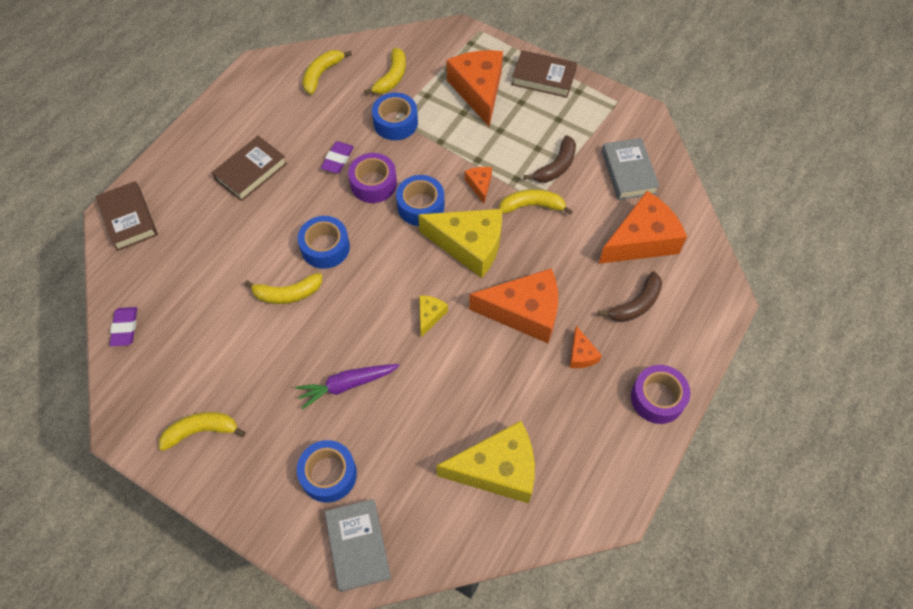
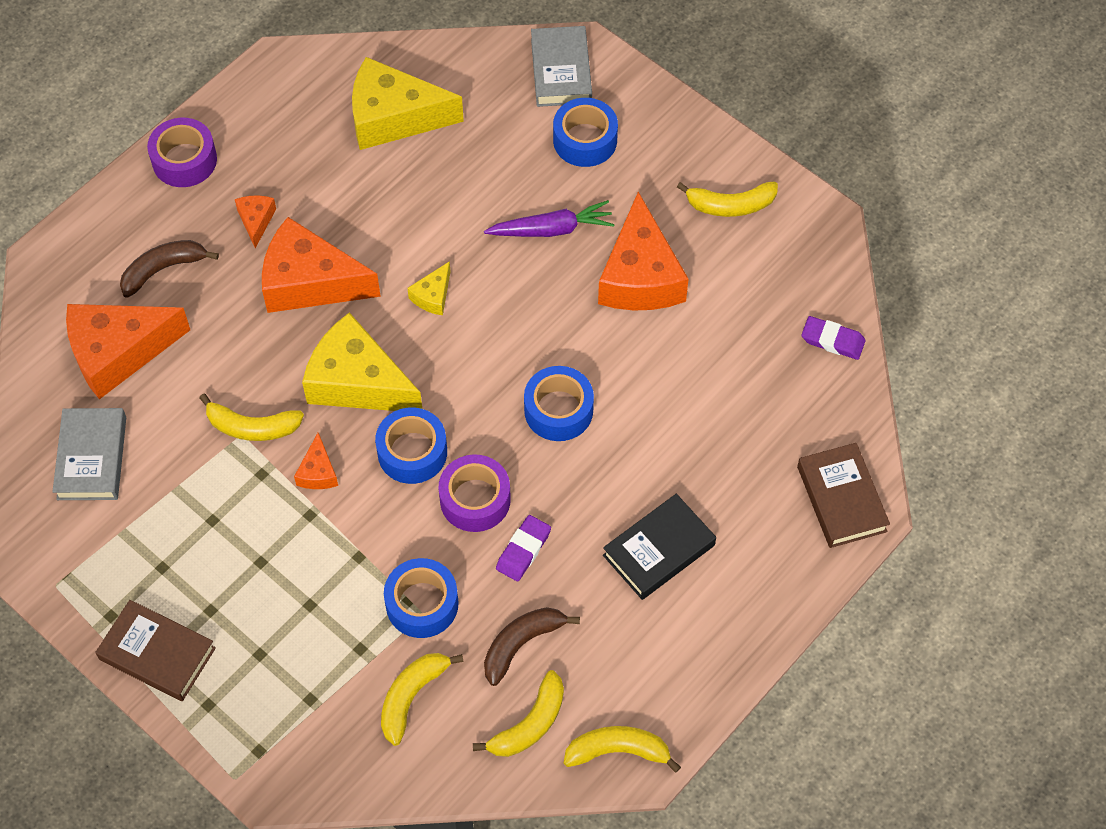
camera: 170 degrees left, 0 degrees up
(125, 328) = (832, 340): purple eraser -> purple eraser turned 75 degrees counterclockwise
(251, 171) = (659, 550): brown book -> black book
(288, 294) = (616, 353): yellow banana -> yellow banana (618, 751)
(478, 90) = (273, 645): orange cheese -> orange cheese (640, 276)
(556, 166) = (195, 484): brown banana -> brown banana (521, 644)

